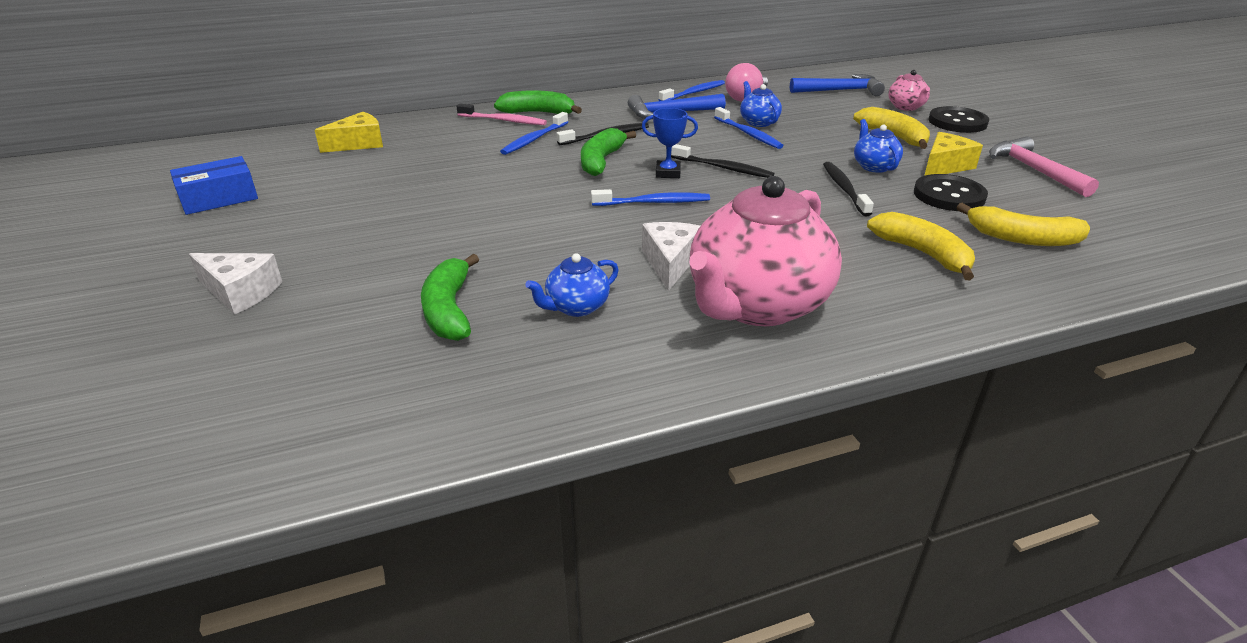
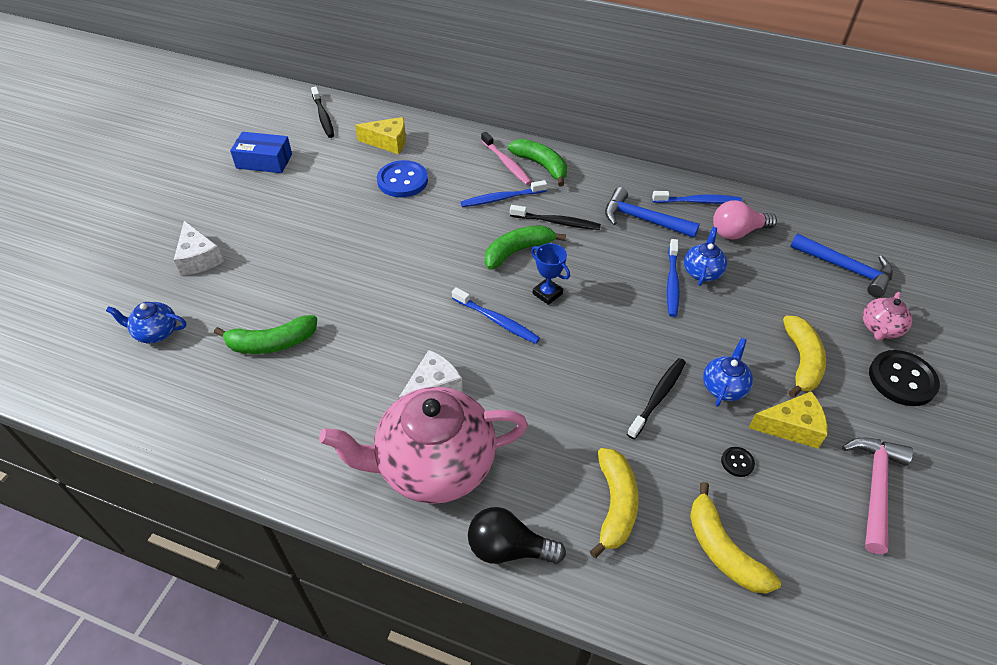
camera: 40 degrees right, 15 degrees up
(416, 160) = (402, 181): none -> blue button
(449, 310) = (272, 343): green banana -> green banana turned 135 degrees counterclockwise
(576, 307) = (334, 389): blue teapot -> blue teapot (156, 332)
(723, 168) = (595, 313): black toothbrush -> black toothbrush (323, 117)
(902, 317) = (508, 548): none -> black light bulb
(949, 195) = (737, 462): black button -> black button, size x0.46

